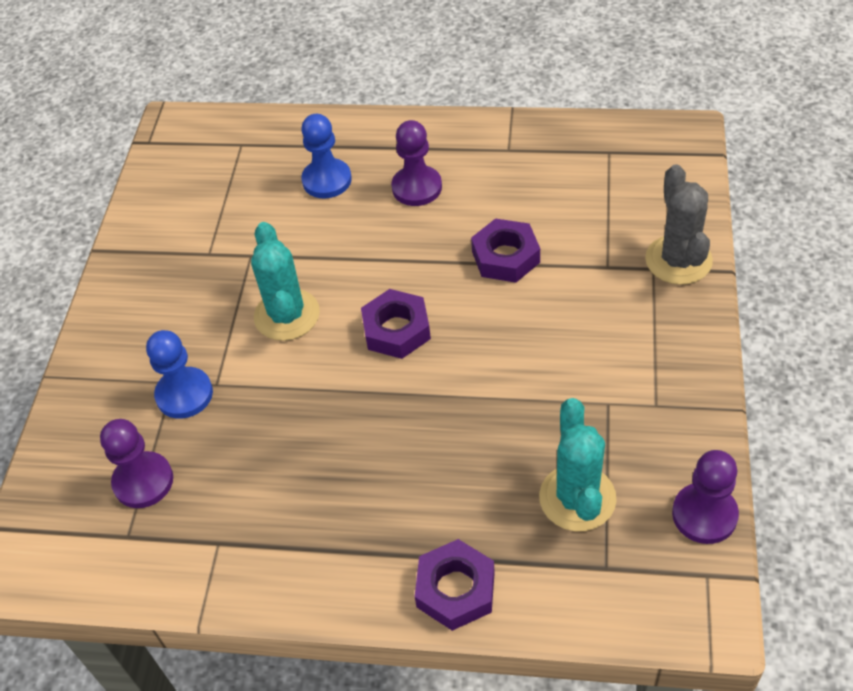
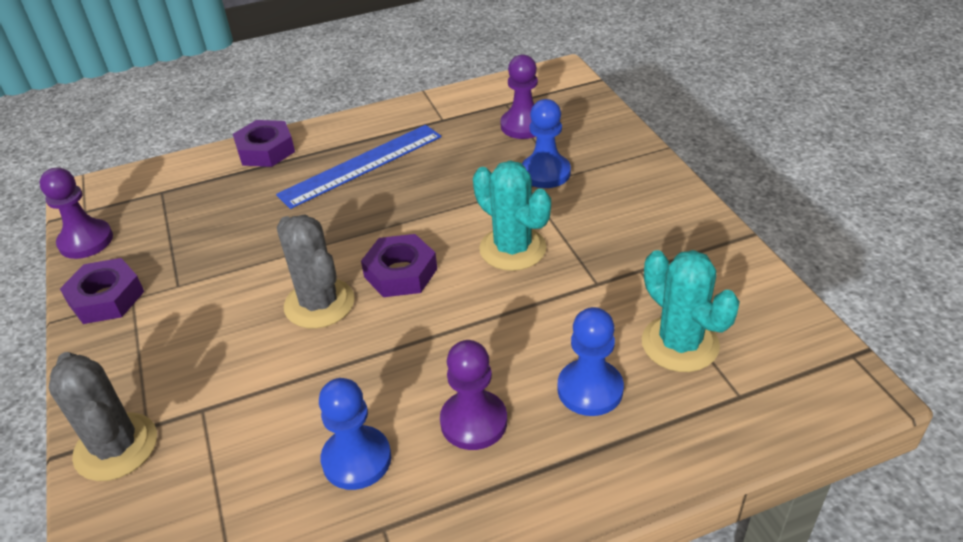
camera: 150 degrees right, 10 degrees down
(356, 500) = (361, 165): none -> blue ruler
(481, 326) = (319, 303): none -> grey cactus
(505, 257) = (323, 378): purple nut -> purple nut (106, 298)
(506, 191) = (356, 459): none -> blue pawn
(577, 498) = (191, 218): turquoise cactus -> turquoise cactus (680, 344)

